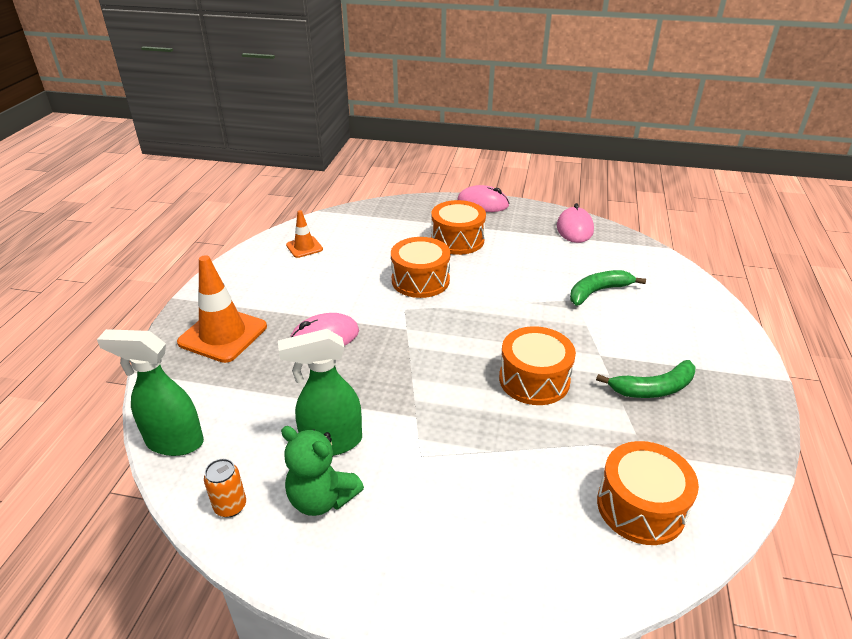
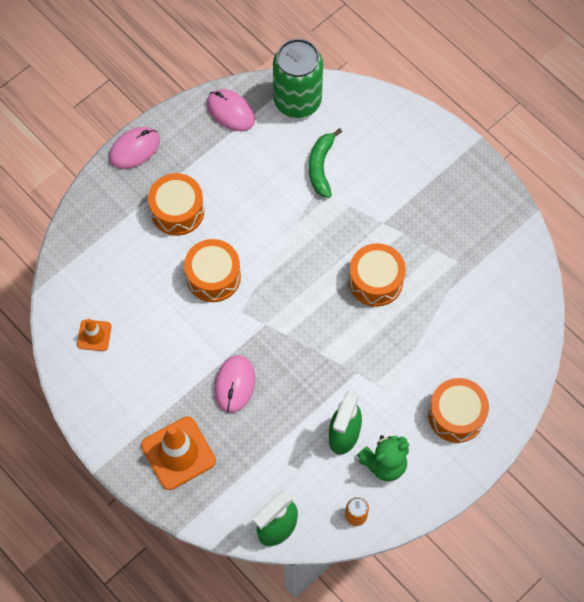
camera: 55 degrees left, 30 degrees up
(634, 254) = (297, 101): none -> green can
(640, 507) = (503, 303): orange drum -> orange drum (456, 415)
(653, 389) = (433, 219): green banana -> none

